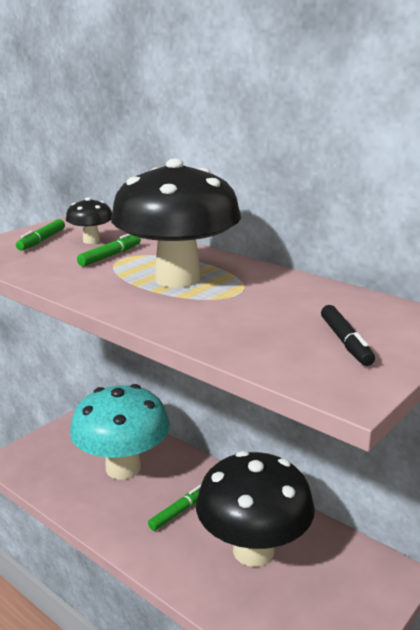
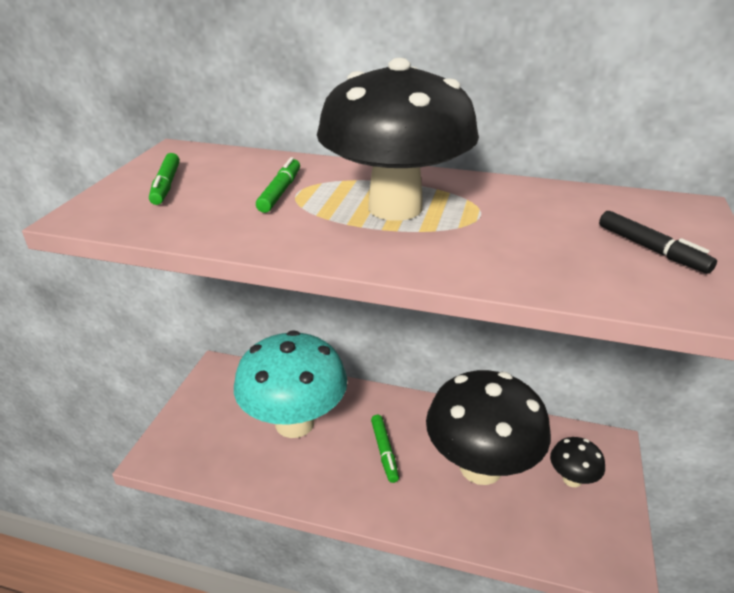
camera: 25 degrees left, 10 degrees up
(91, 241) = (231, 175): black mushroom -> black mushroom (572, 479)
(179, 511) = (384, 451): green marker -> green marker turned 150 degrees clockwise

